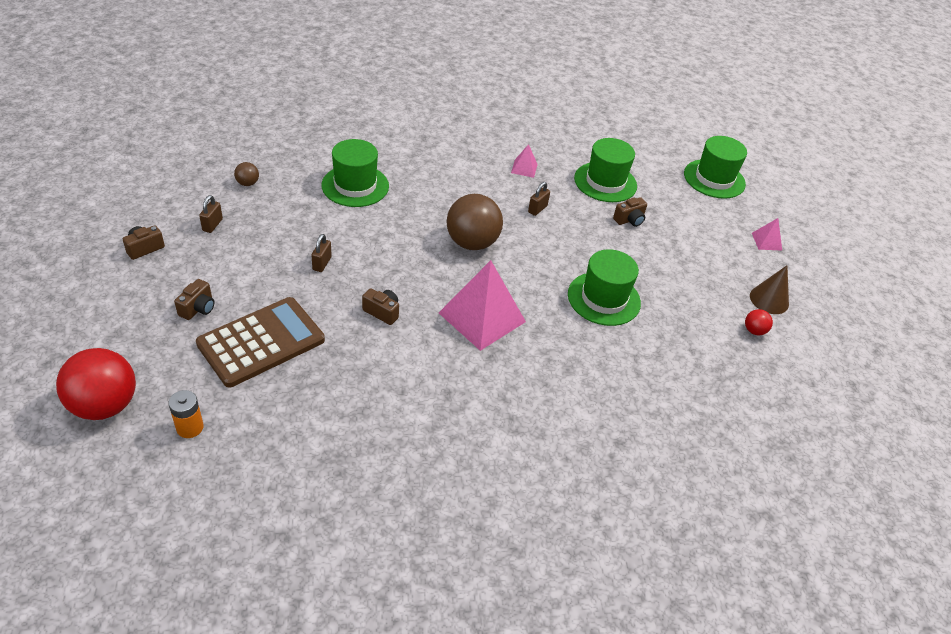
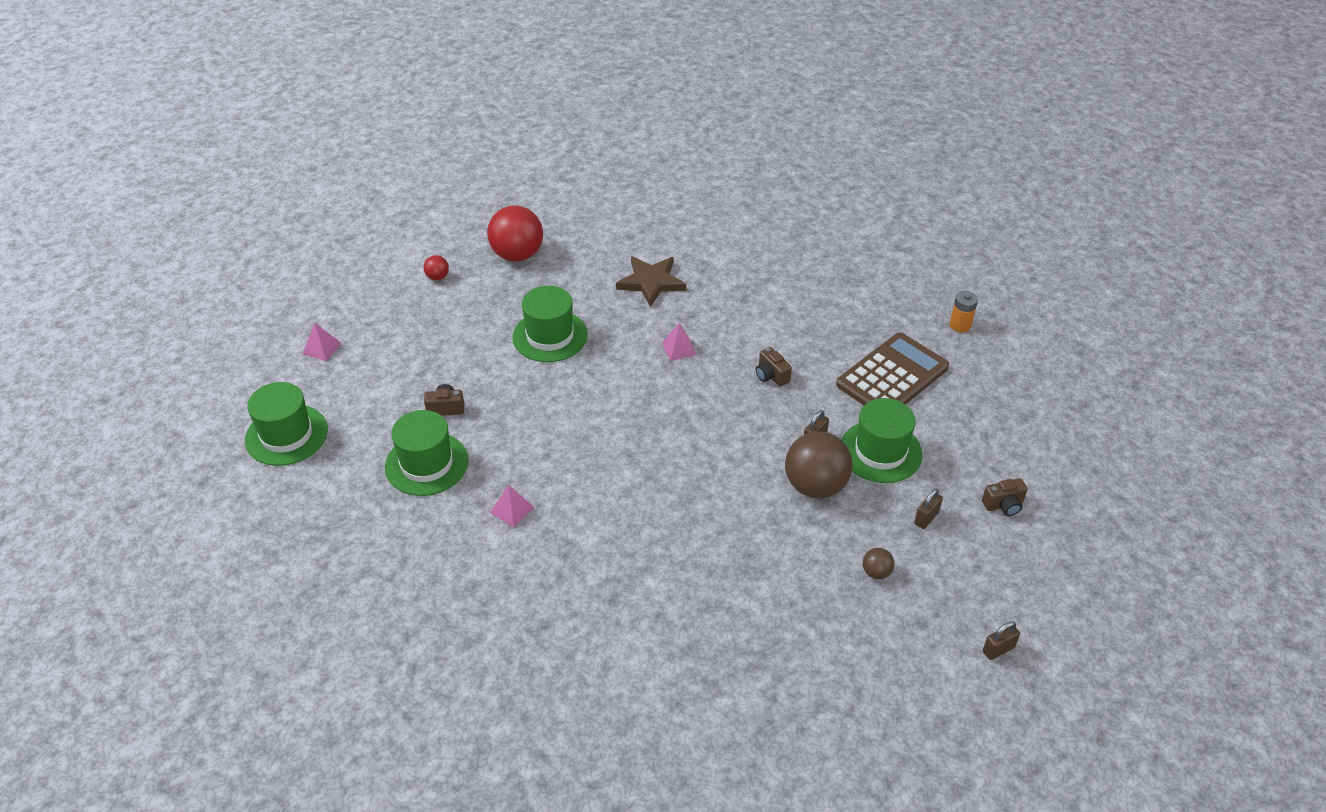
camera: 150 degrees left, 0 degrees up
(105, 405) = (1029, 357): red ball -> red ball (517, 255)
(198, 308) = (948, 422): brown camera -> none
(261, 342) = (892, 376): brown calculator -> brown calculator turned 150 degrees clockwise
(355, 185) = (742, 535): green hat -> green hat (880, 451)
(472, 243) = (642, 424): brown ball -> brown ball (815, 486)
(482, 317) = (679, 348): pink pyramid -> pink pyramid, size x0.46
(537, 209) = (540, 447): brown padlock -> brown padlock (998, 650)
(554, 385) = (651, 282): none -> brown star
(769, 300) = (391, 296): brown cone -> none

